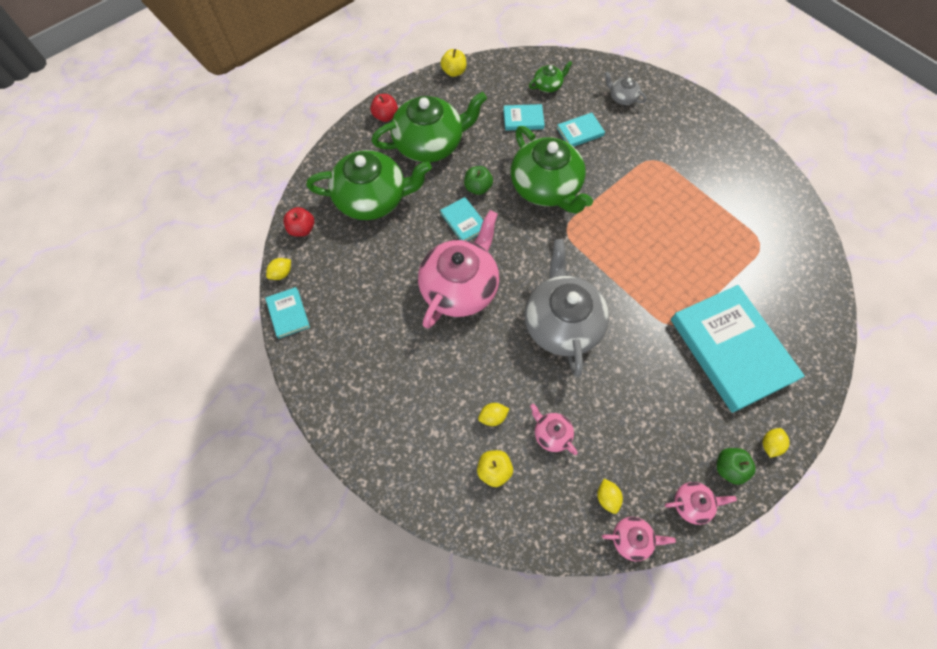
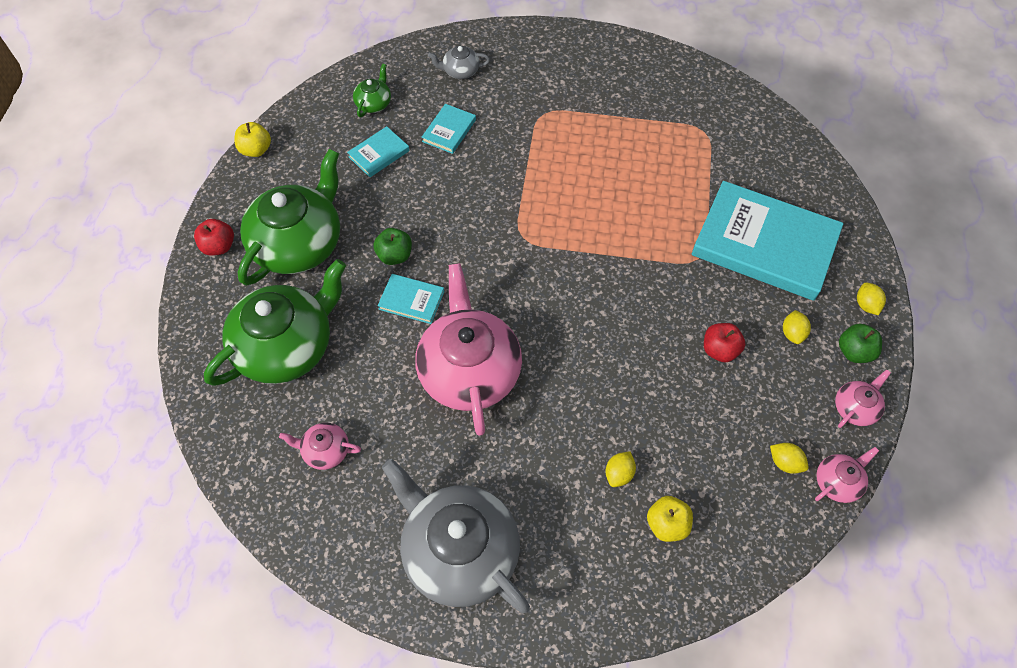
camera: 40 degrees left, 5 degrees down
(281, 273) = (254, 505): yellow lemon -> yellow lemon (792, 333)
(288, 313) = (303, 542): turquoise book -> none
(302, 229) = (233, 438): red apple -> red apple (719, 350)
(546, 187) = (465, 208): green teapot -> none
(551, 434) = (686, 445): pink teapot -> pink teapot (325, 451)
(561, 323) = (600, 331): grey teapot -> grey teapot (459, 550)

